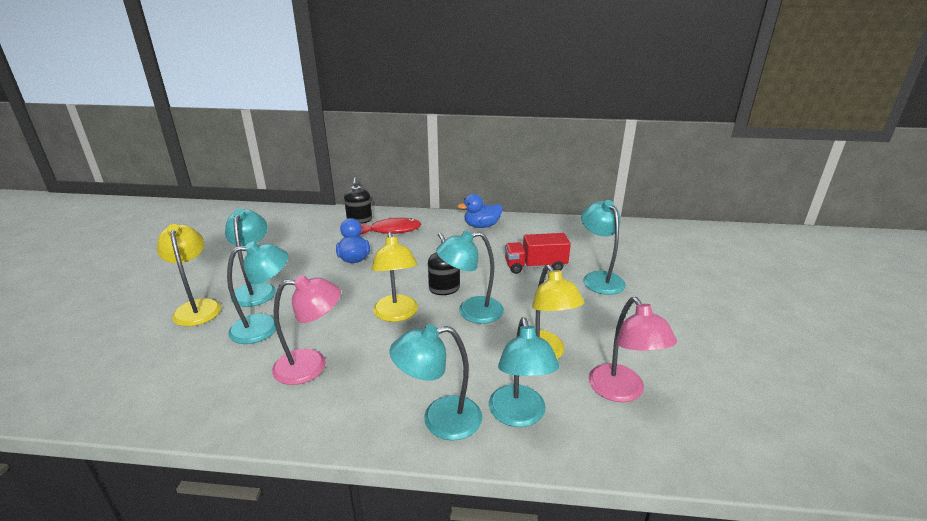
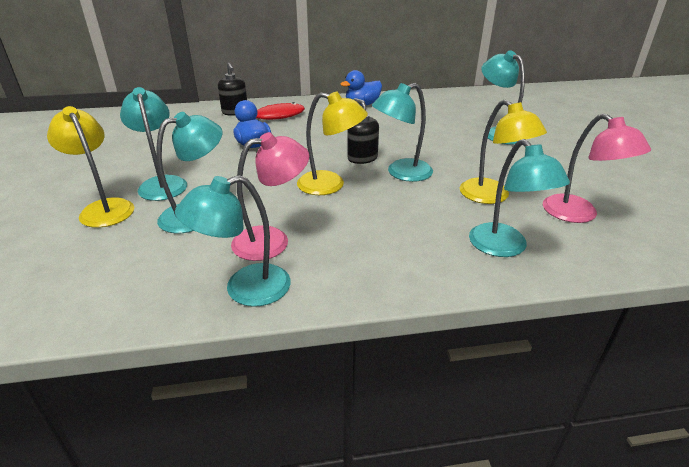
camera: 15 degrees left, 5 degrees up
(397, 314) = (330, 185): yellow lamp -> yellow lamp turned 45 degrees counterclockwise
(440, 420) = (434, 264): turquoise lamp -> turquoise lamp (245, 289)
(535, 266) = (435, 130): red truck -> none

